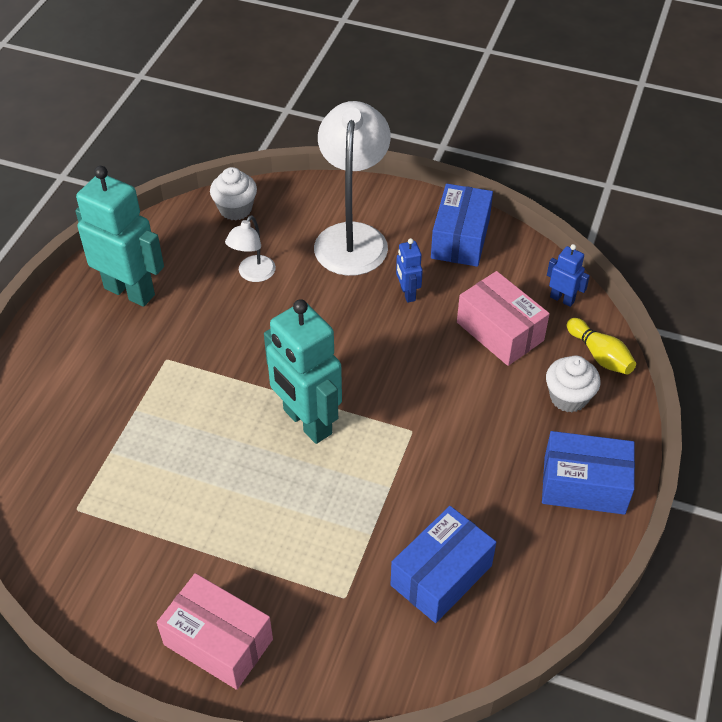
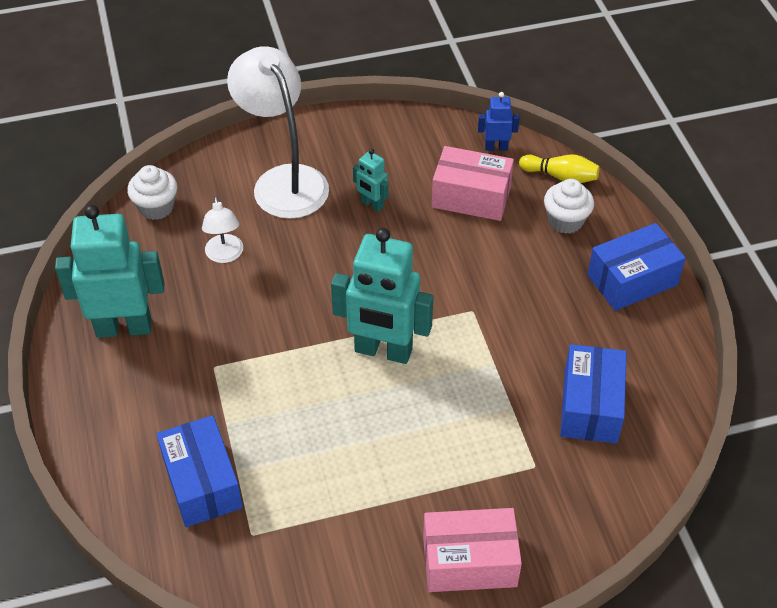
camera: 35 degrees left, 0 degrees up
(407, 293) = (372, 204): blue robot -> turquoise robot
(460, 238) = (375, 138): blue box -> blue box (202, 483)

